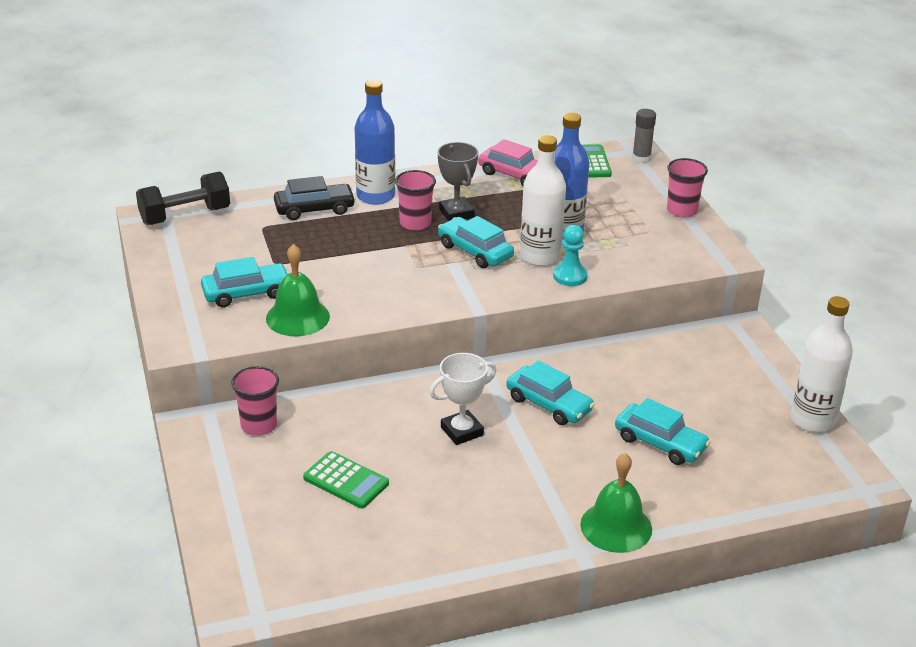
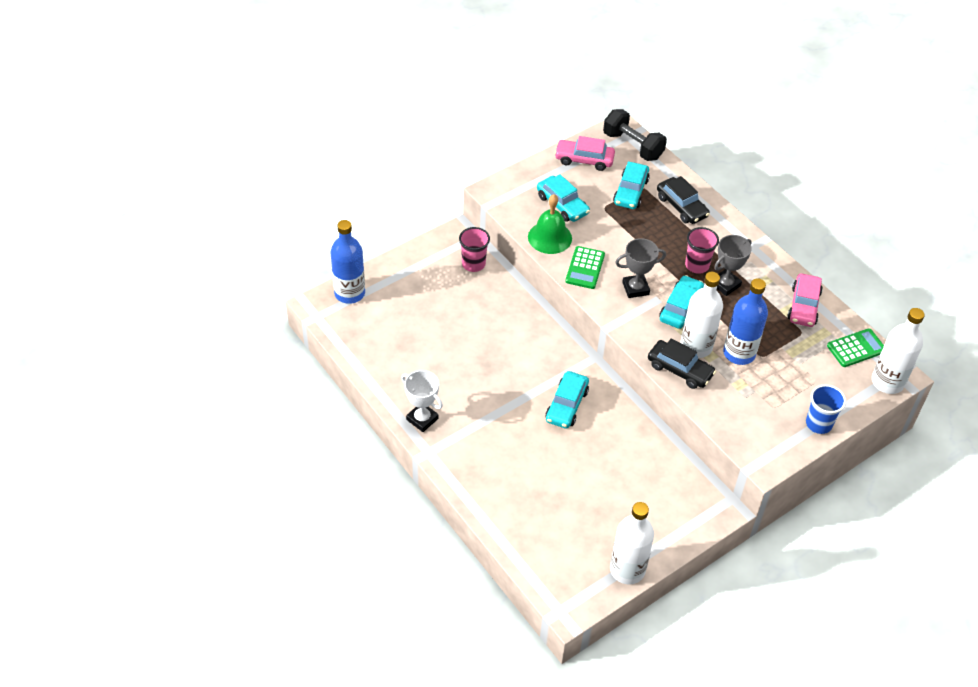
camera: 70 degrees right, 15 degrees up
(179, 257) = (584, 159): none -> pink car
(346, 481) = (442, 320): green calculator -> green calculator (585, 268)
(375, 196) = (720, 233): blue bottle -> blue bottle (349, 293)
(426, 274) = (635, 288): none -> grey trophy
(462, 431) = (515, 365): white trophy -> white trophy (422, 419)
(570, 276) = (679, 370): turquoise pawn -> black car
(616, 526) = (458, 467): green bell -> none
(641, 158) = (887, 382): grey glue stick -> white bottle
(660, 443) = (554, 477): turquoise car -> turquoise car (630, 191)
(681, 210) = (818, 424): pink cup -> blue cup

